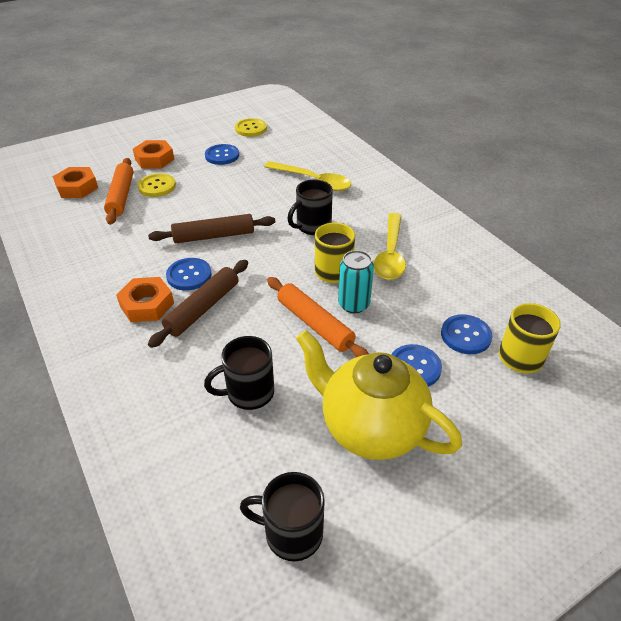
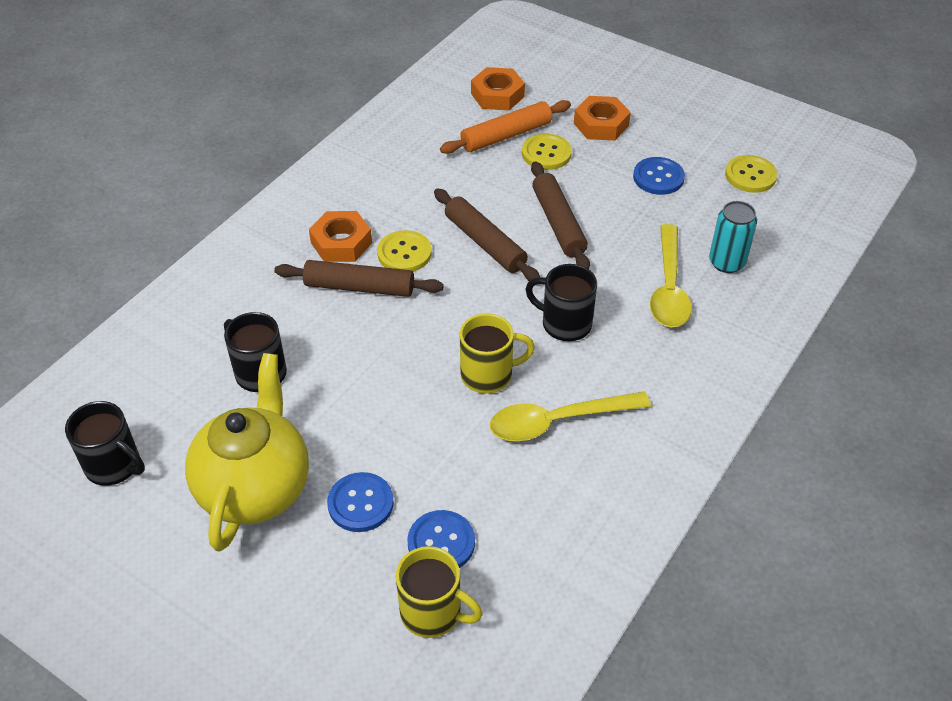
camera: 65 degrees right, 5 degrees up
(189, 275) = (404, 253): blue button -> yellow button
(224, 202) = (558, 223): none -> brown rolling pin
(291, 533) = (114, 465): black mug -> black mug turned 135 degrees clockwise
(314, 324) = (384, 389): orange rolling pin -> none
(353, 304) = (437, 414): turquoise can -> turquoise can (726, 262)

